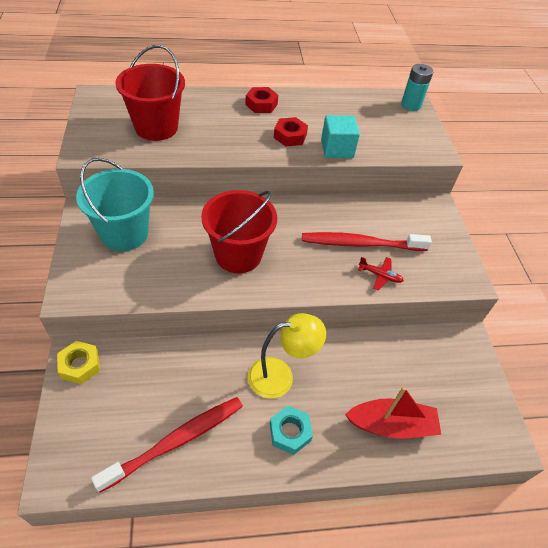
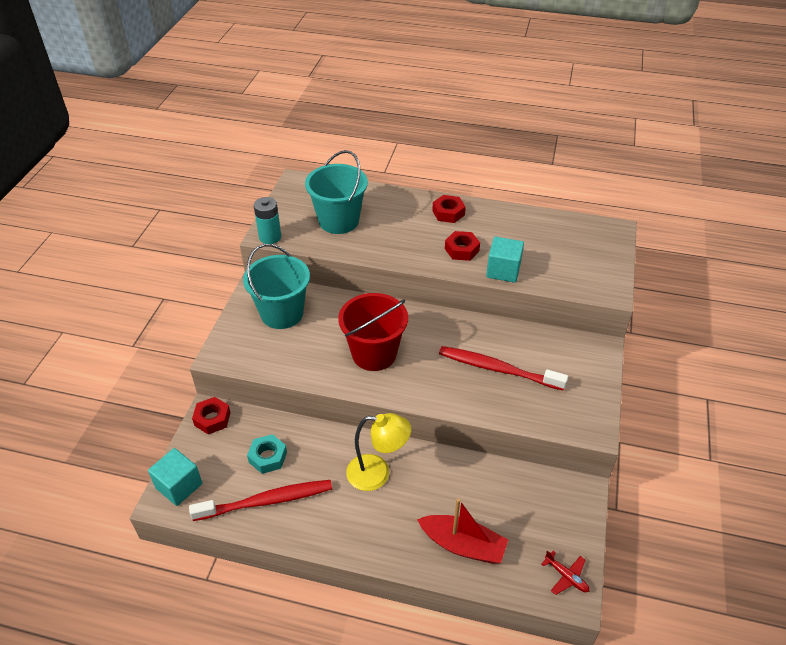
camera: 25 degrees right, 5 degrees down
(67, 454) = (179, 486): none -> turquoise cube
(80, 365) = (212, 419): yellow nut -> red nut
(156, 127) = (339, 221): red bucket -> turquoise bucket
(290, 432) = (365, 523): turquoise nut -> turquoise nut (268, 457)
(380, 276) = (502, 403): red plane -> red plane (566, 576)
(411, 105) = (609, 237): turquoise battery -> turquoise battery (270, 237)

